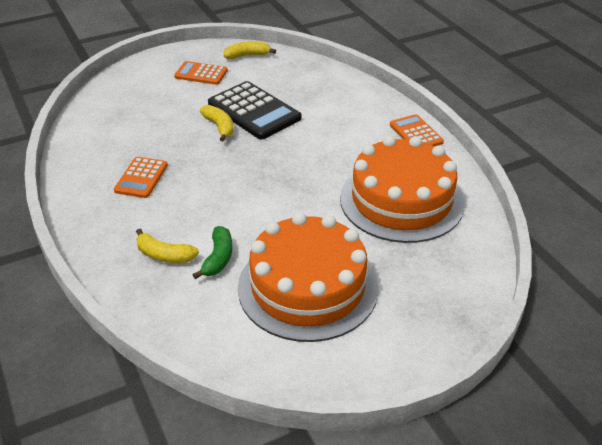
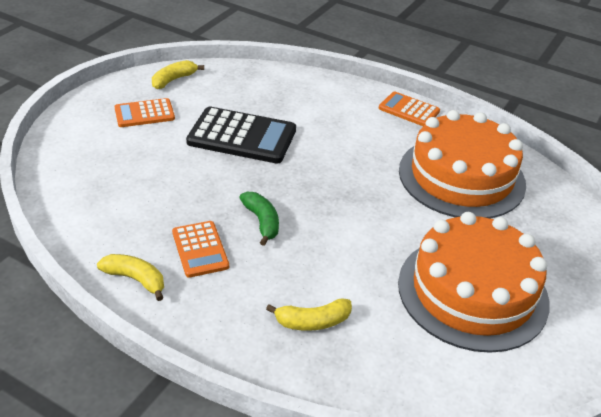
camera: 35 degrees left, 0 degrees up
(218, 258) = (367, 301): green banana -> green banana (262, 222)
(220, 127) = (225, 164): yellow banana -> yellow banana (136, 279)

